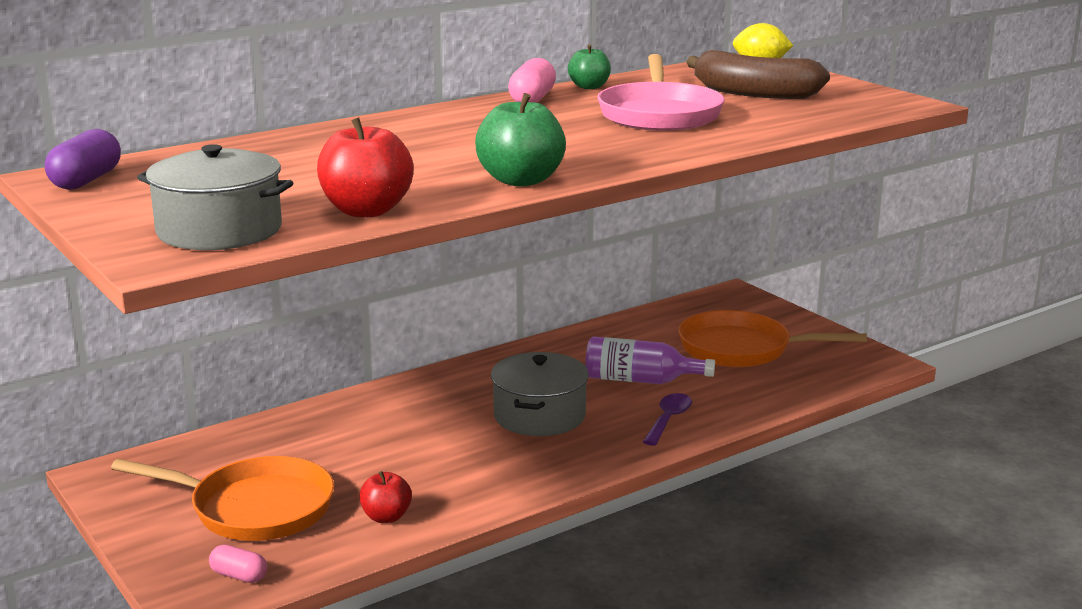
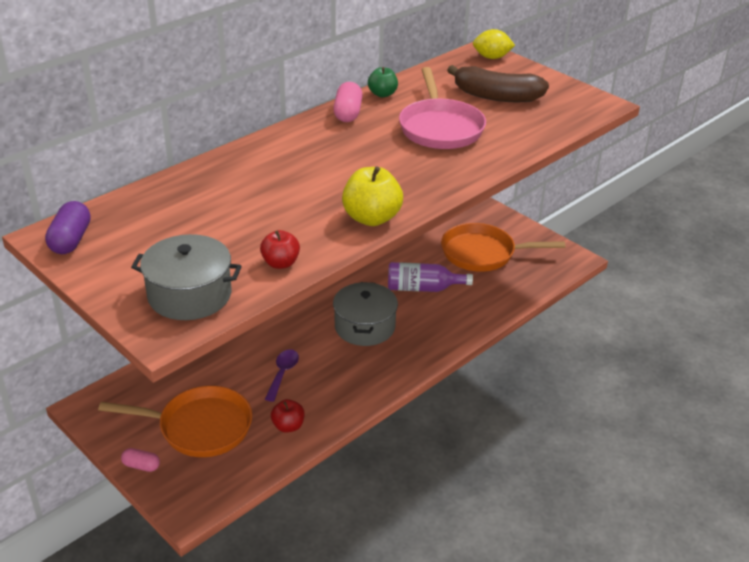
camera: 10 degrees left, 15 degrees up
(239, 576) = (207, 486): pink capsule -> pink capsule (141, 466)
(366, 211) = (280, 263): red apple -> red apple, size x0.61
(521, 180) = (371, 218): green apple -> yellow apple
(668, 419) = (448, 323): purple spoon -> purple spoon (283, 373)

